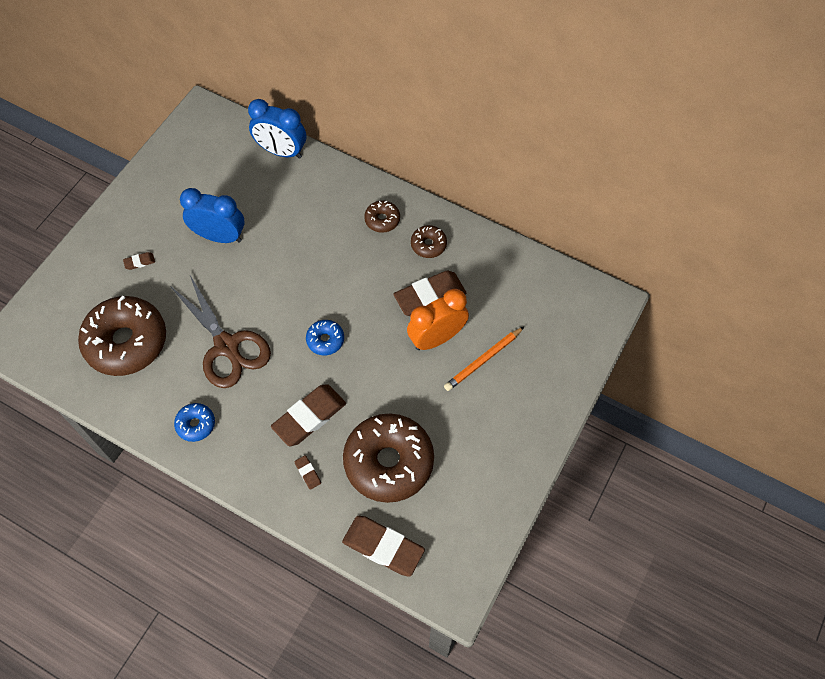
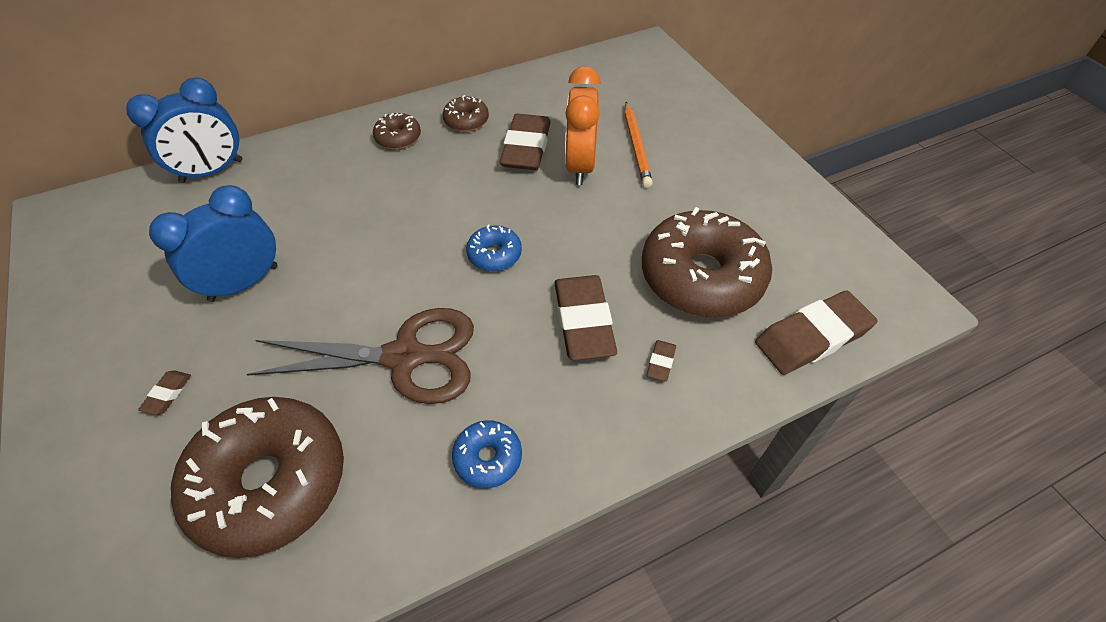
camera: 55 degrees left, 10 degrees down
(308, 473) = (661, 362): brown eraser -> brown eraser turned 75 degrees counterclockwise

